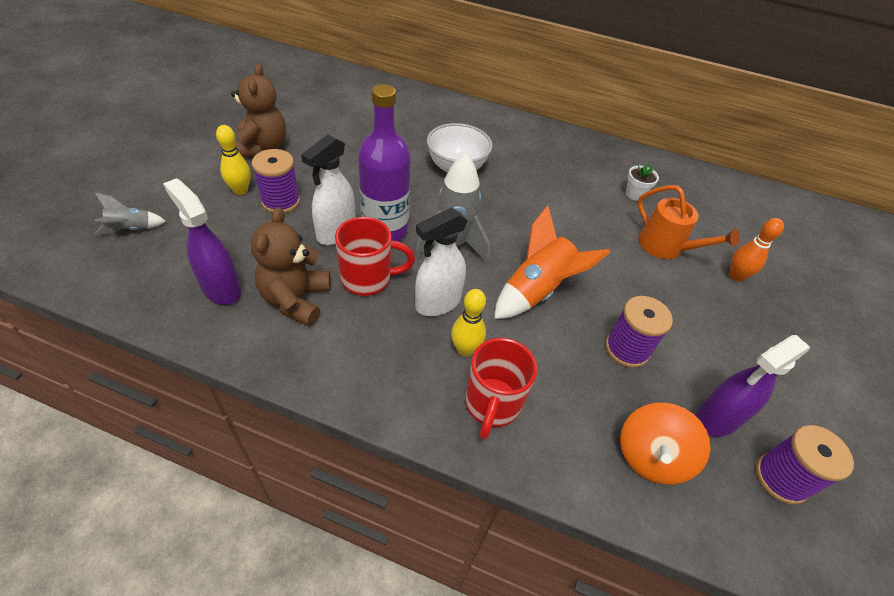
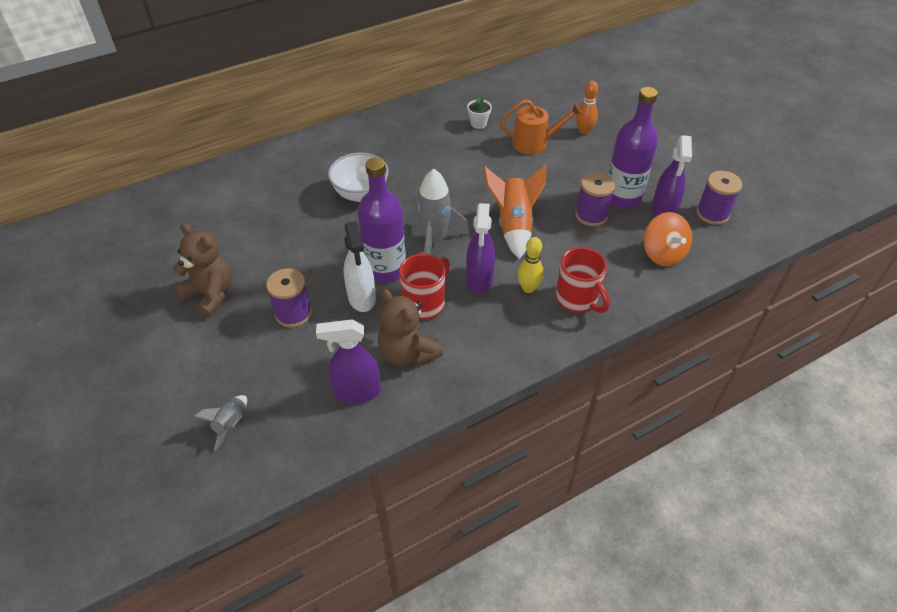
camera: 45 degrees left, 0 degrees up
(240, 190) = (253, 332): yellow bowling pin -> none
(437, 303) = (479, 279): white spray bottle -> purple spray bottle
(687, 364) = (622, 197): none -> purple bottle

